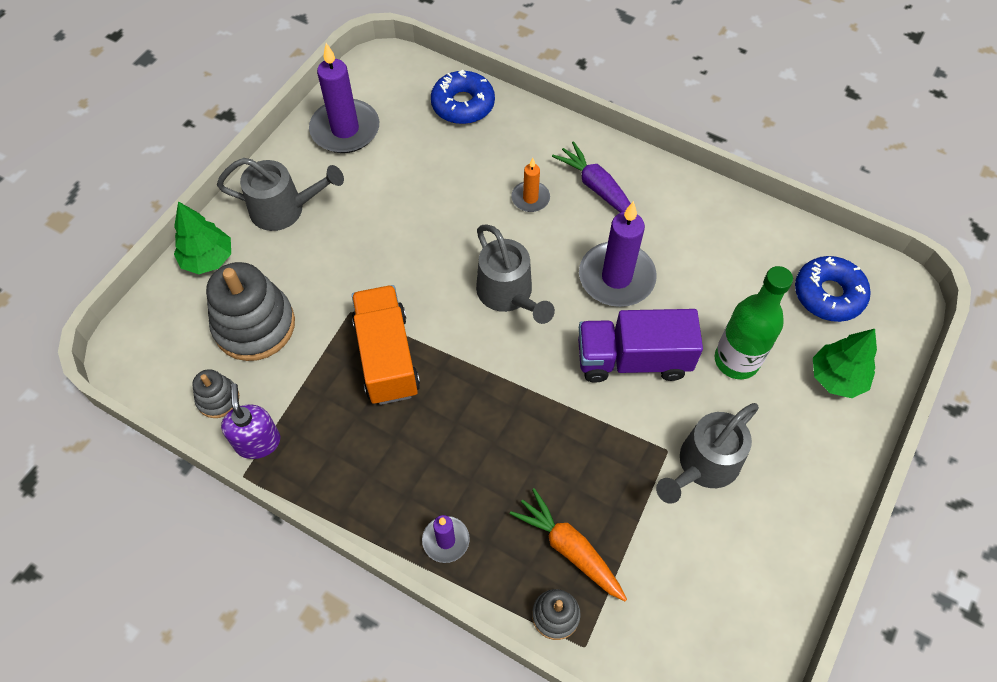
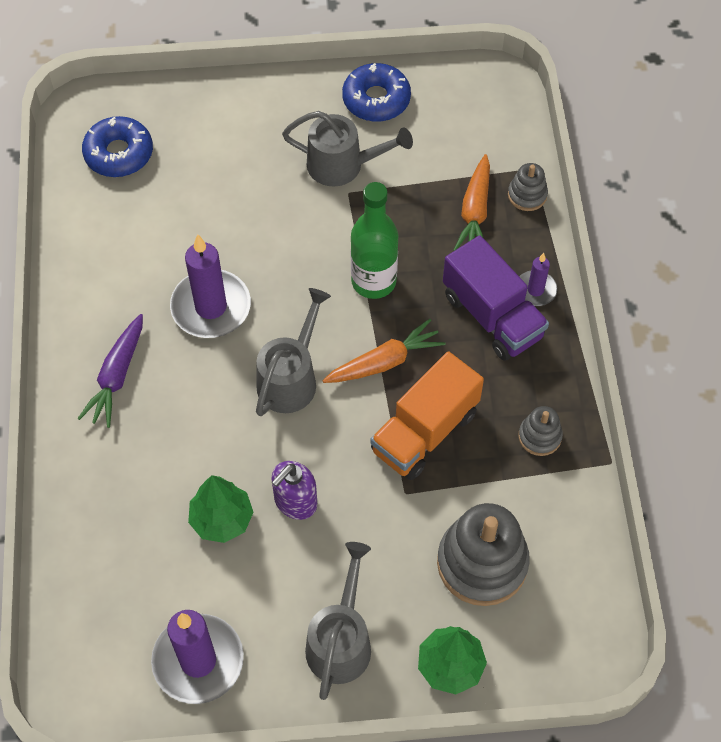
camera: 125 degrees left, 0 degrees up
(218, 399) = (569, 535): grey stacking toy -> grey stacking toy (539, 436)
(258, 442) = (576, 474): purple soap dispenser -> purple soap dispenser (295, 502)
(285, 209) = (341, 640): grey watering can -> grey watering can turned 45 degrees clockwise
(463, 104) = (84, 565): blue donut -> blue donut (376, 99)
(471, 368) = (384, 362): none -> orange carrot
(530, 198) = (169, 425): orange candle -> none
(633, 359) = (285, 253): purple truck -> purple truck (492, 316)
(736, 360) = (232, 186): green bottle -> green bottle (373, 281)
(836, 378) = (199, 118): green tree -> green tree (222, 519)

